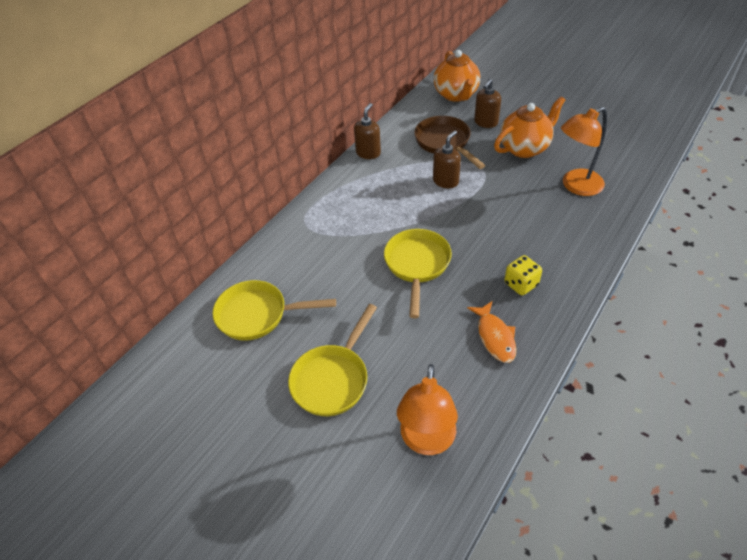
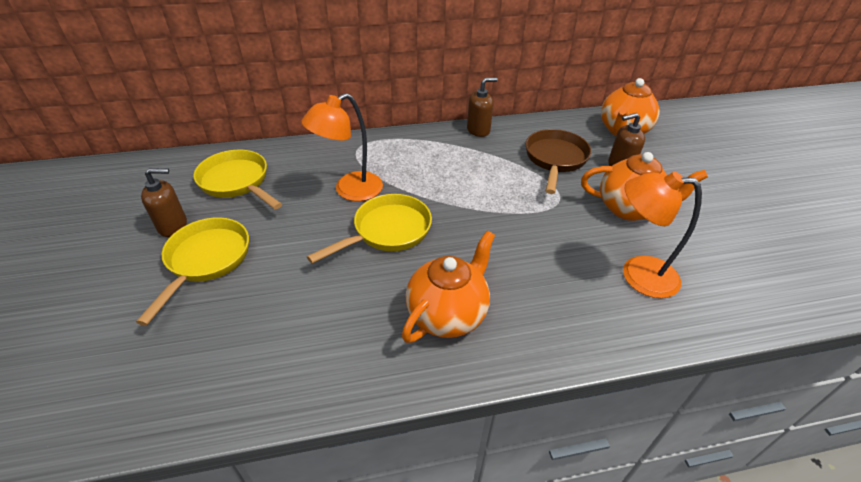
camera: 40 degrees right, 5 degrees down
(333, 379) = (206, 260): yellow pan -> yellow pan turned 120 degrees clockwise
(426, 441) = (181, 365): orange lamp -> orange lamp (350, 190)
(445, 181) = (510, 187): brown soap dispenser -> brown soap dispenser (173, 226)
(495, 337) = (357, 336): orange fish -> none
(521, 284) = (448, 314): yellow dice -> orange teapot

